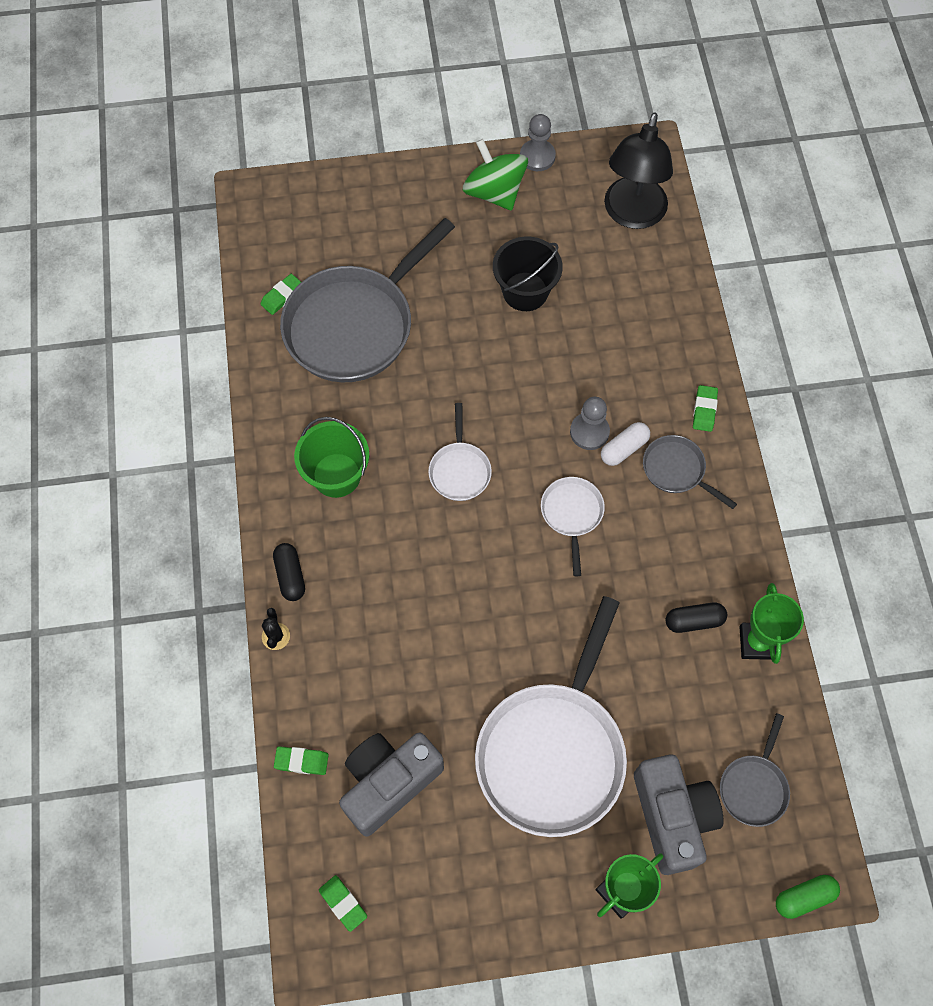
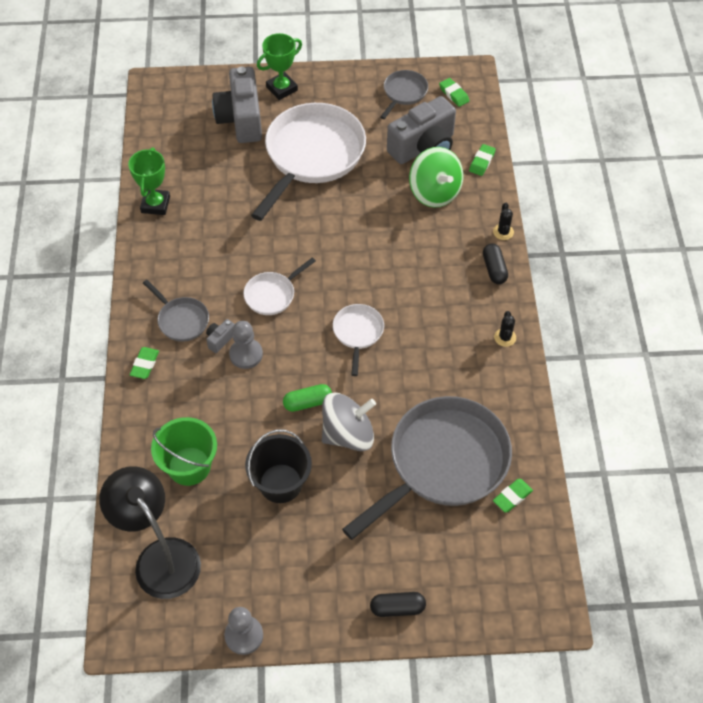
camera: 175 degrees left, 10 degrees down
(281, 478) = (505, 337): none -> black cactus
(301, 761) = (482, 162): green eraser -> green eraser turned 75 degrees counterclockwise
(336, 475) = (459, 337): green bucket -> green bucket (189, 466)
(459, 348) = (348, 434): none -> grey spinning top
(494, 192) = (295, 595): green spinning top -> green spinning top (434, 192)
(572, 514) = (272, 294): white pan -> white pan turned 45 degrees clockwise
(624, 448) = (220, 339): white capsule -> grey camera
(632, 215) = (160, 557): black lamp -> black lamp turned 60 degrees counterclockwise
(694, 621) = (197, 220): black capsule -> black capsule (397, 608)
(754, 786) = (184, 130): grey pan -> grey pan (404, 93)
(804, 897) = (171, 79): green capsule -> green capsule (307, 402)

